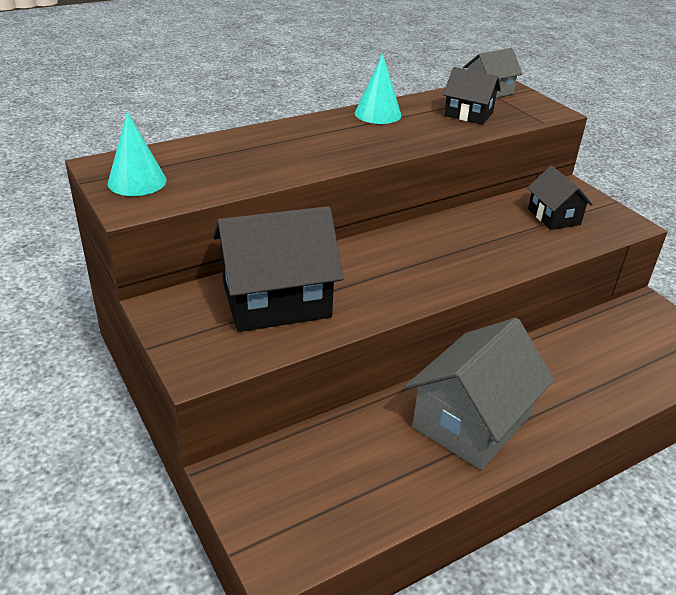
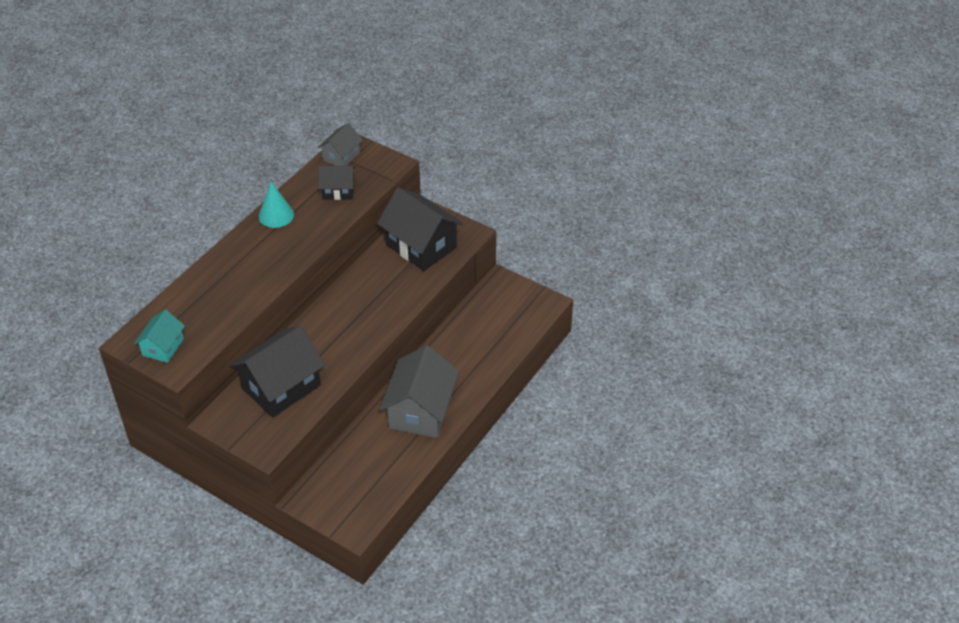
camera: 25 degrees left, 10 degrees up
(137, 181) = (163, 347): turquoise cone -> turquoise house
(554, 216) = (421, 246): black house -> black house, size x1.84

